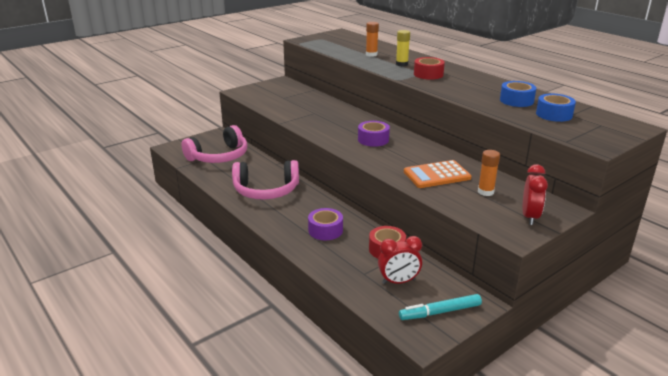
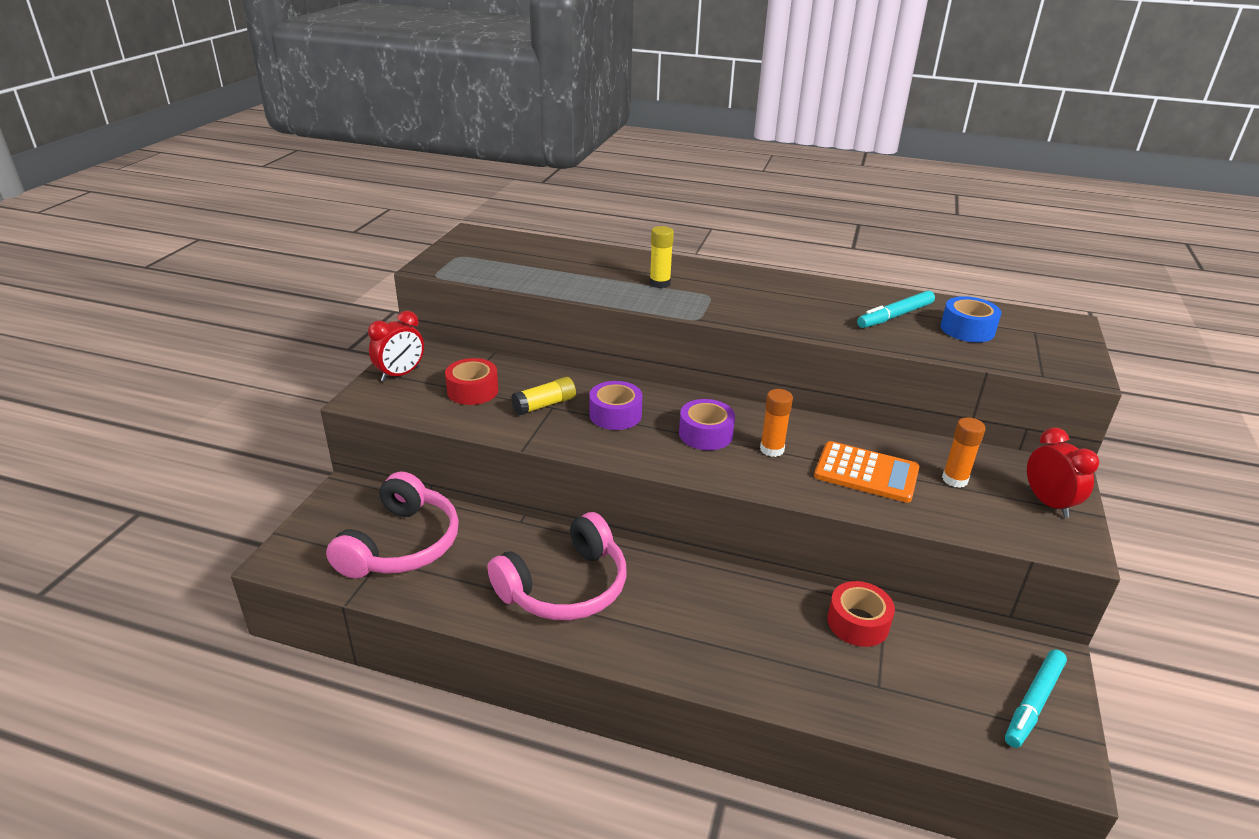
camera: 35 degrees left, 5 degrees up
(312, 111) = (544, 405): none -> yellow glue stick
(325, 230) = (741, 628): purple tape -> purple tape (615, 415)
(371, 54) = (588, 273): orange glue stick -> orange glue stick (772, 449)
(398, 281) = (934, 676): red clock -> red clock (400, 374)
(428, 74) = (723, 295): red tape -> red tape (472, 391)
(437, 175) = (866, 473): orange calculator -> orange calculator turned 105 degrees counterclockwise
(516, 100) = (895, 316): blue tape -> turquoise marker

